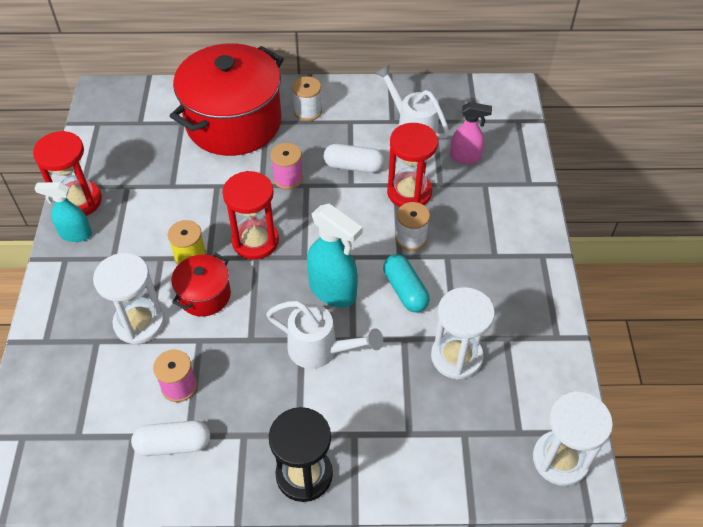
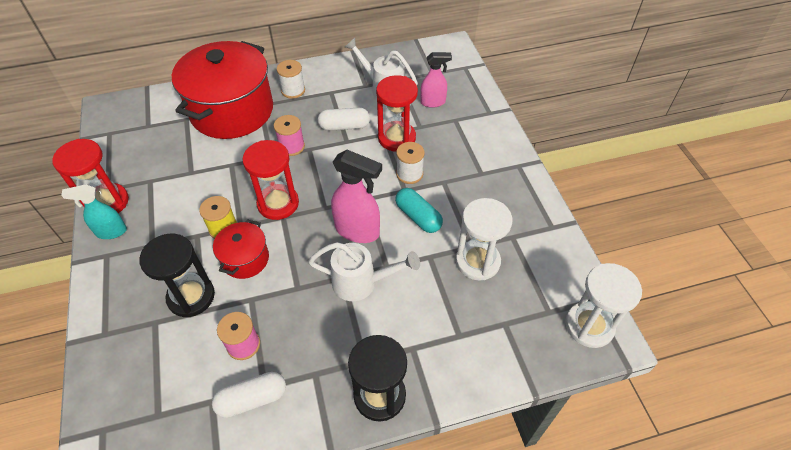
camera: 15 degrees left, 0 degrees up
(139, 323) = (191, 296): white hourglass -> black hourglass
(333, 291) = (357, 231): turquoise spray bottle -> pink spray bottle

